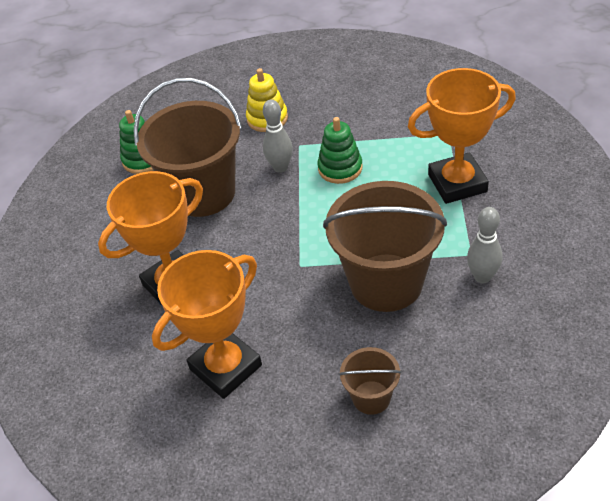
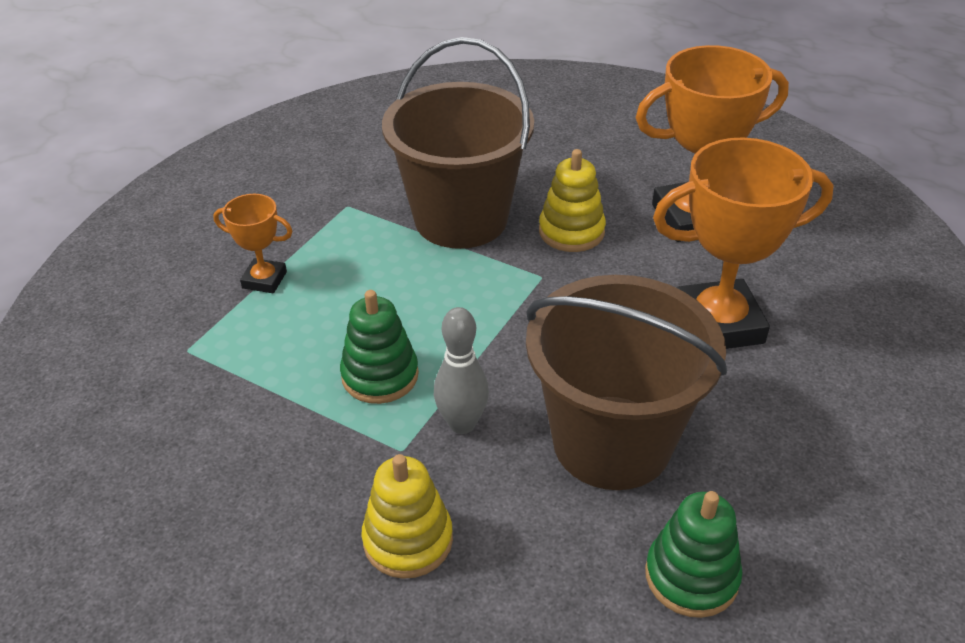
camera: 155 degrees left, 5 degrees down
(304, 310) = (571, 231): none -> yellow stacking toy
(371, 397) = (562, 145): brown bucket -> none
(457, 183) = (264, 280): orange trophy -> orange trophy, size x0.50
(482, 277) = (361, 183): grey bowling pin -> none

